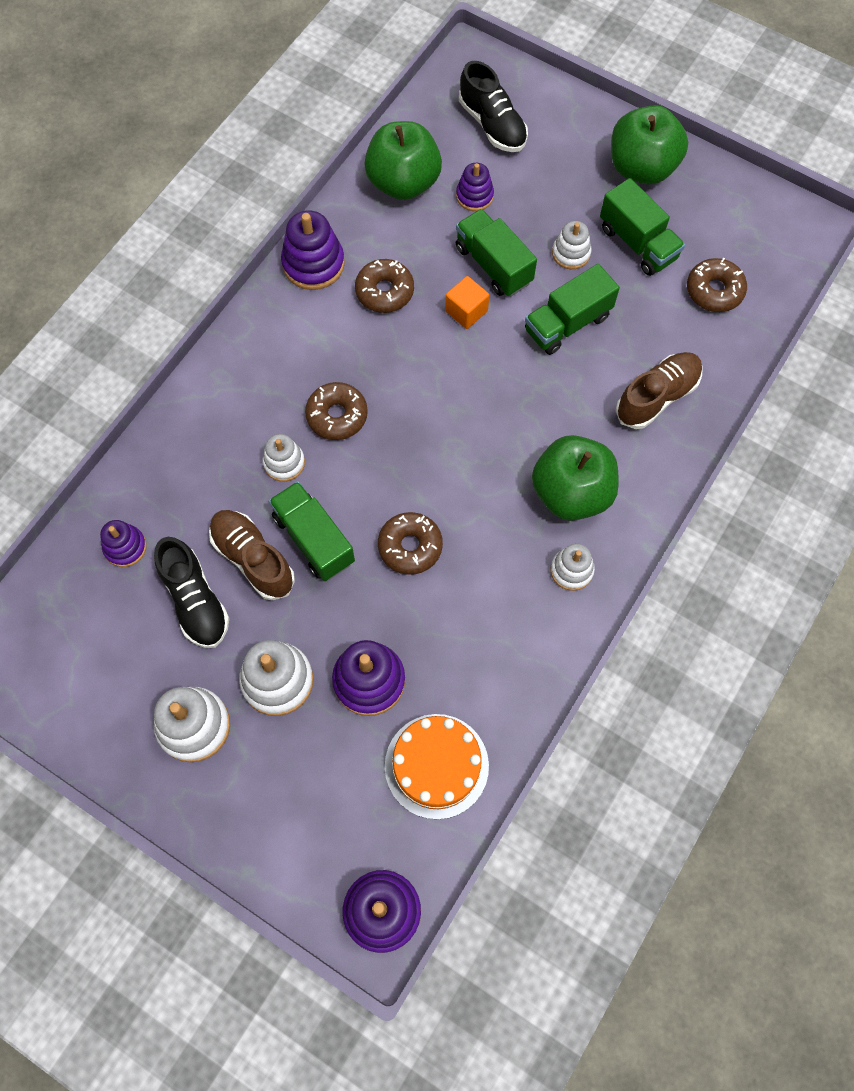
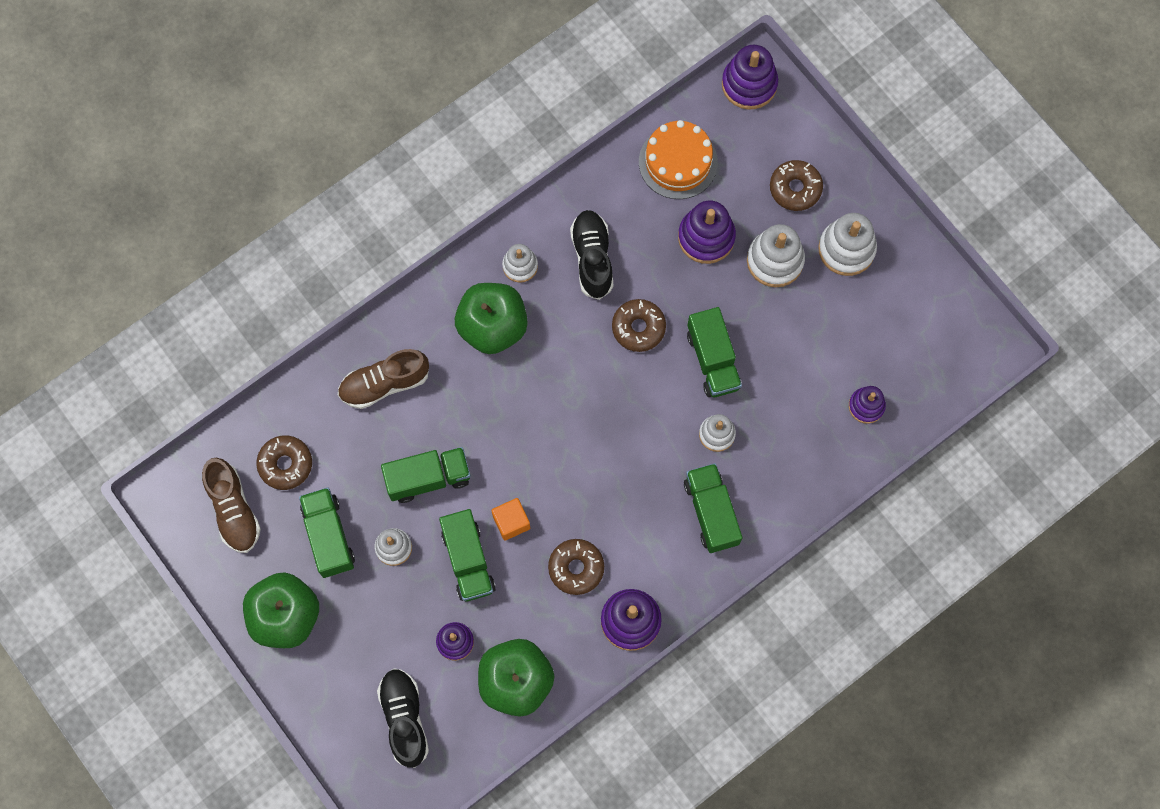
camera: 160 degrees left, 5 degrees up
(195, 601) = (821, 343): black shoe -> black shoe (592, 258)
(253, 559) = (766, 361): brown shoe -> brown shoe (233, 510)
(265, 384) = (711, 512): none -> green truck
(337, 415) = (659, 461): brown donut -> brown donut (795, 188)

